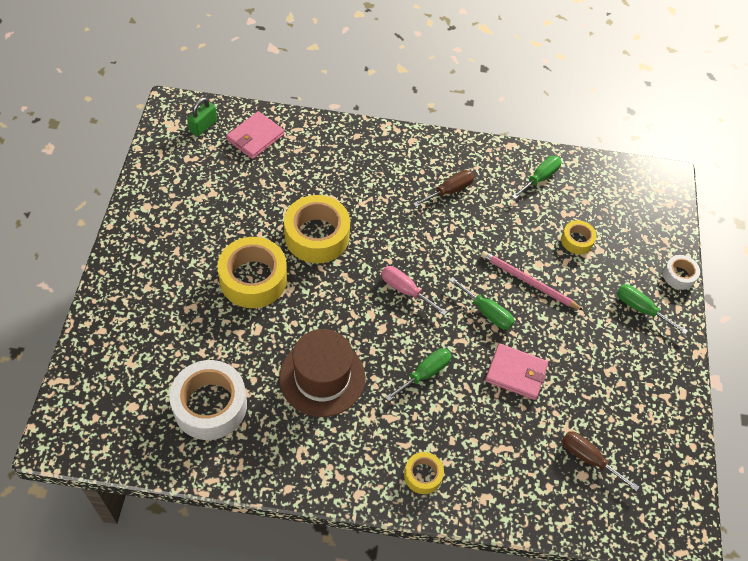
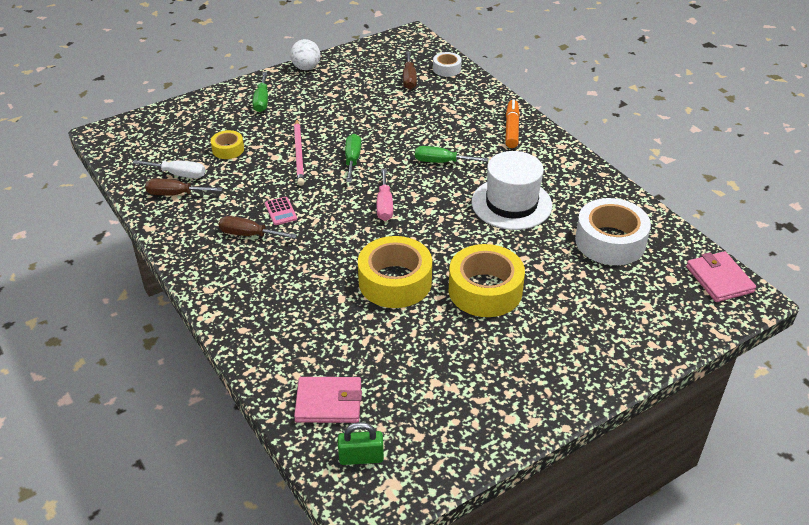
camera: 125 degrees left, 15 degrees down
(322, 377) = (511, 204): brown hat -> white hat
(423, 475) = (511, 129): yellow tape -> orange marker
(460, 224) = (280, 211): none -> pink calculator
(516, 373) = (386, 127): pink wallet -> pink wallet (719, 279)
(540, 178) = (175, 194): green screwdriver -> brown screwdriver
(565, 193) = (179, 174): none -> white screwdriver
(679, 275) = (209, 97): white tape -> white tape (446, 69)
(680, 383) = (306, 68): none -> white ball

